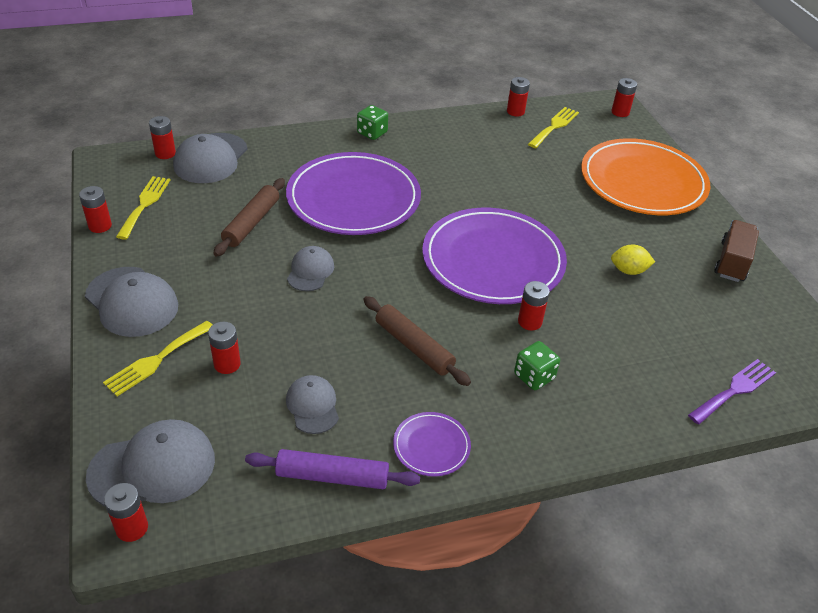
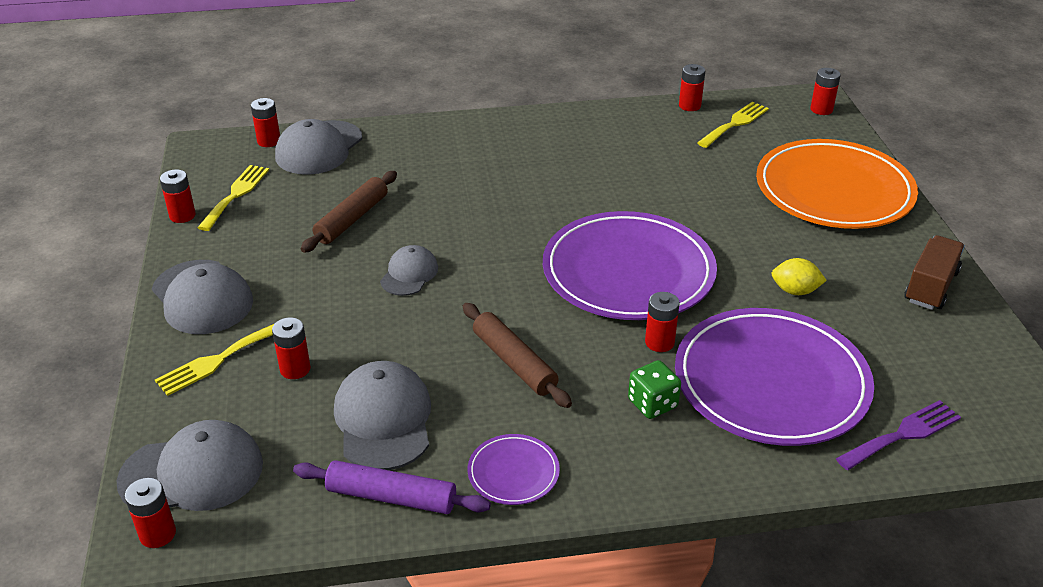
camera: 10 degrees right, 5 degrees down
(312, 406) = (383, 420): grey cap -> grey cap, size x1.67
(353, 198) = (475, 197): purple plate -> purple plate (771, 382)
(372, 133) = (511, 125): green dice -> none

